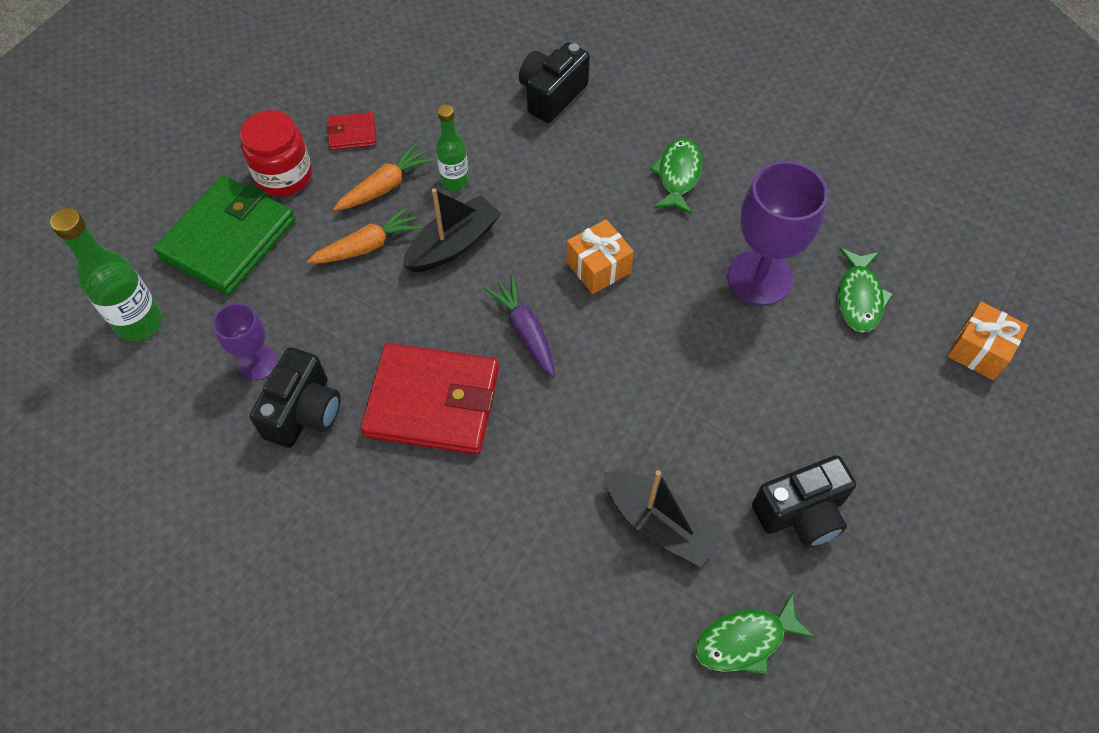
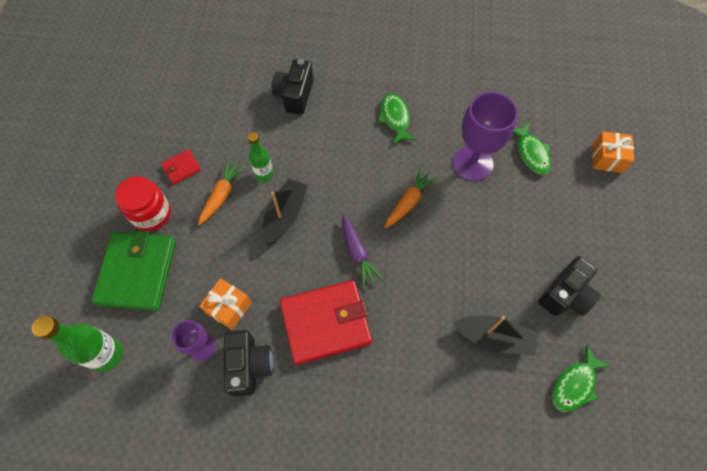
camera: 25 degrees left, 5 degrees up
(367, 246) = (231, 239): orange carrot -> orange carrot (409, 202)
(525, 331) = (357, 253): purple carrot -> purple carrot turned 150 degrees counterclockwise
(598, 267) = (379, 194): orange gift -> orange gift (229, 308)

